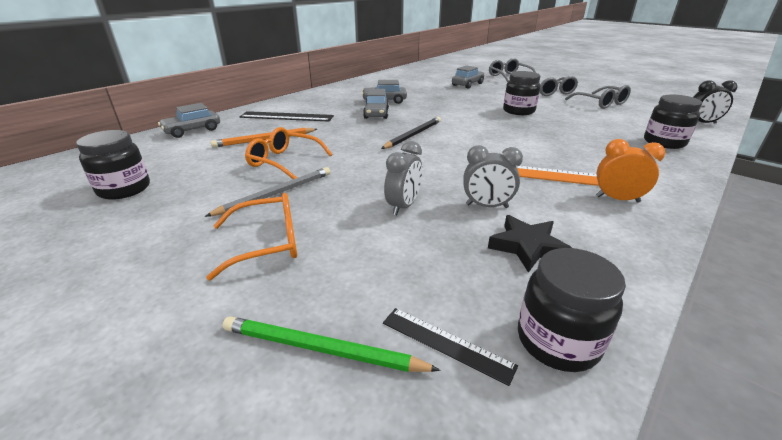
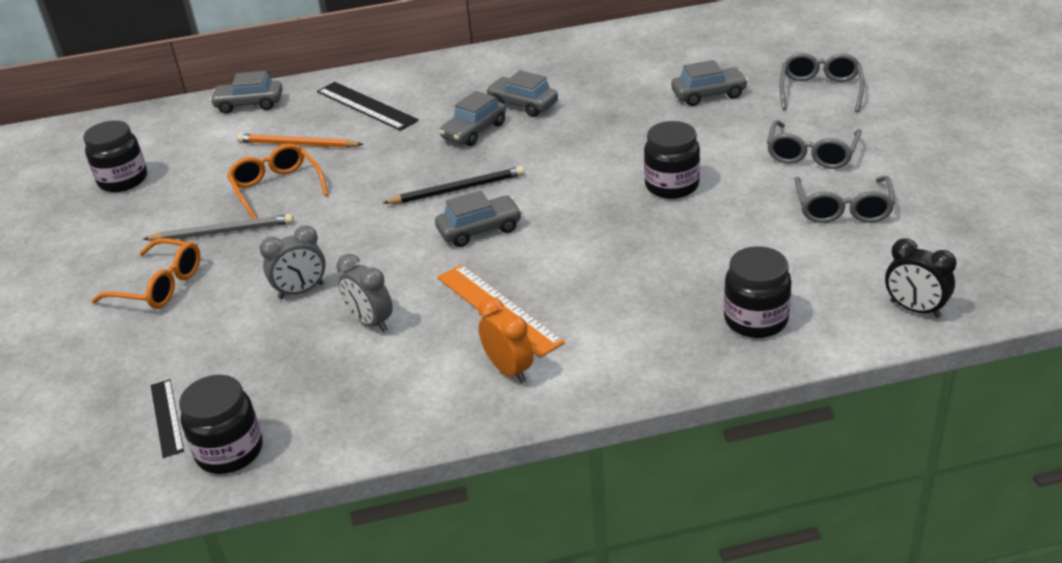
camera: 40 degrees right, 5 degrees up
(322, 349) = (100, 384): green pencil -> none
(461, 147) = (479, 230): none -> grey car
(527, 247) = (332, 378): black star -> none

